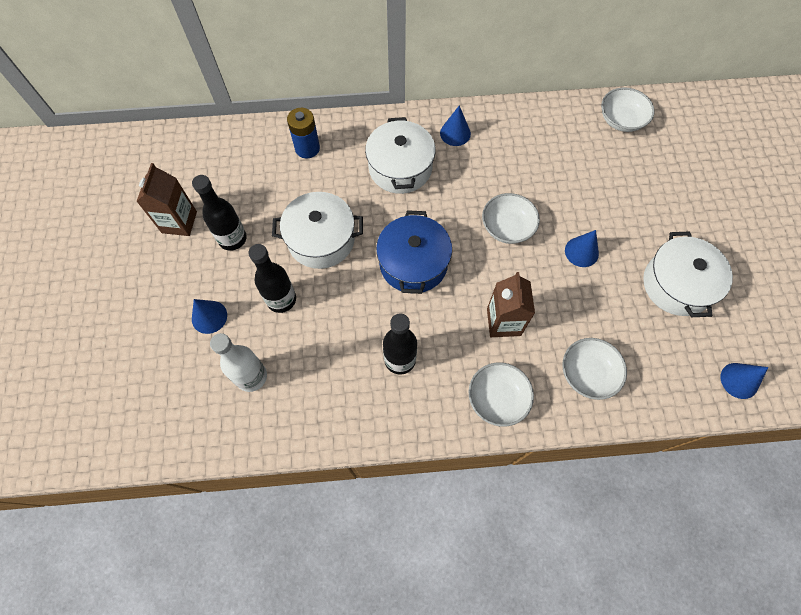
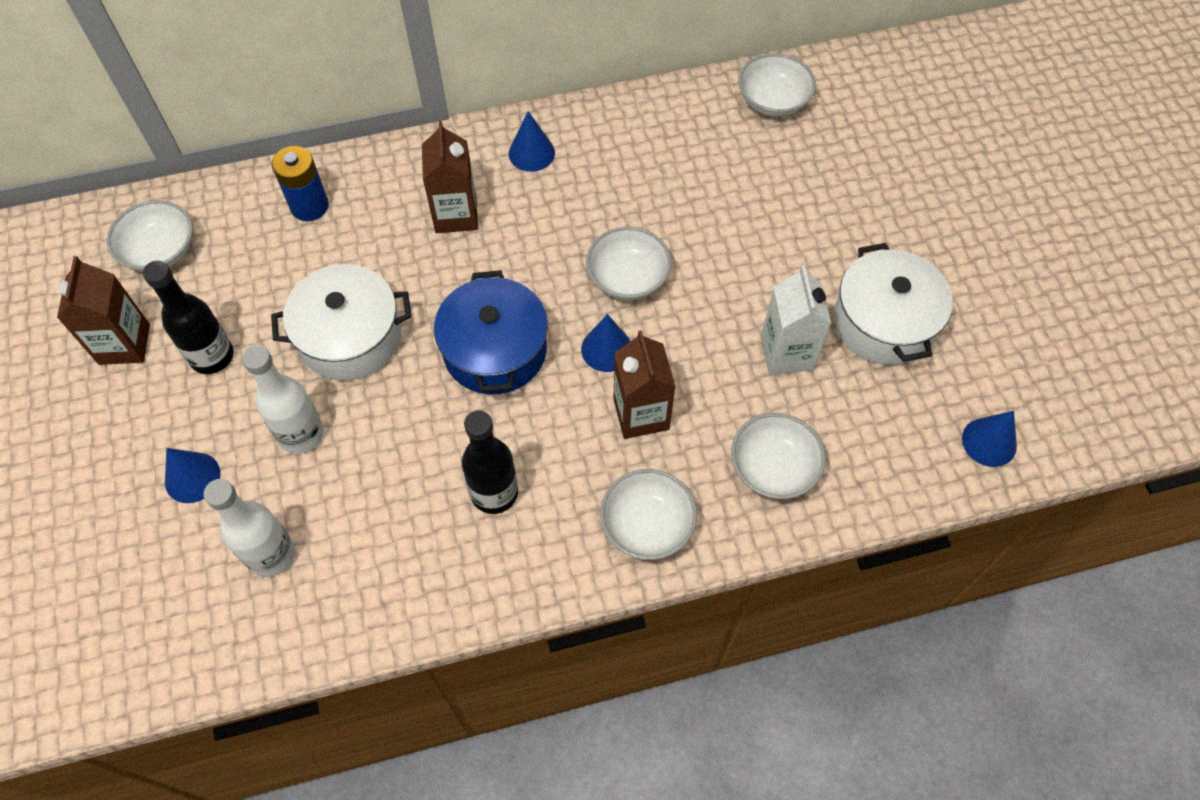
camera: 10 degrees left, 5 degrees down
(210, 164) = (160, 250): none -> white bowl
(281, 299) = (301, 434): black bottle -> white bottle
(400, 168) = (456, 215): white pot -> brown carton
(581, 252) = (741, 296): blue cone -> blue cone (606, 349)
(607, 295) = (786, 353): none -> white carton

